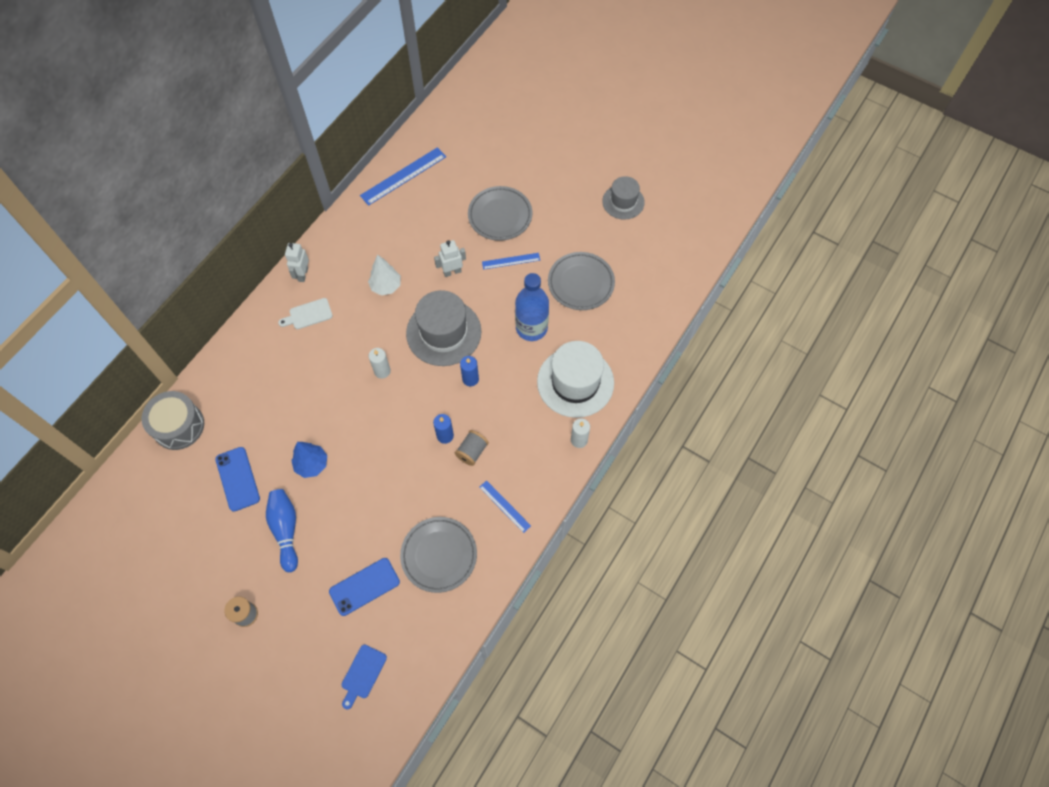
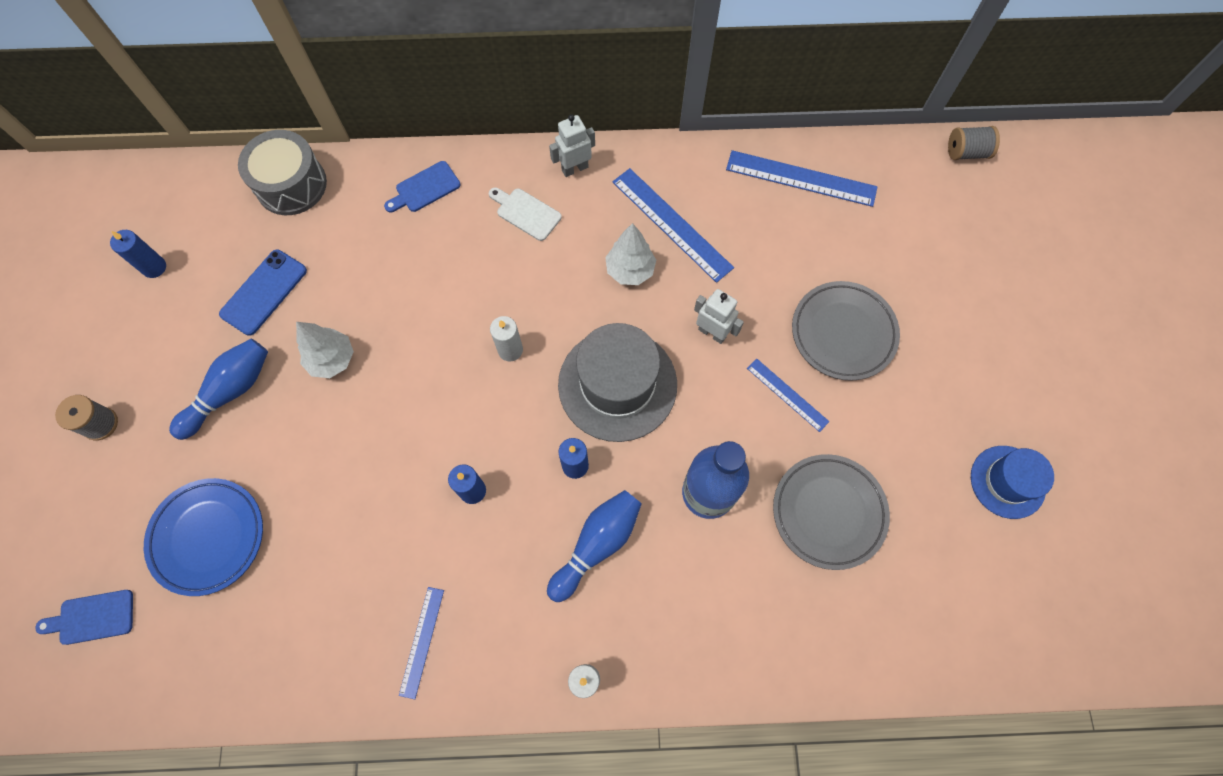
camera: 55 degrees right, 5 degrees up
(166, 533) = (154, 267): none -> blue candle
(246, 356) = (425, 188): none -> blue cutting board
(312, 464) = (332, 359): blue tree -> white tree
(364, 586) = (208, 537): blue phone -> blue plate
(377, 250) = (672, 224): none -> blue ruler
(439, 555) = (301, 602): grey plate -> none
(472, 451) = (473, 542): grey spool -> grey spool (966, 152)
(518, 394) = (597, 545): none -> blue bowling pin
(575, 382) = (670, 612): white hat -> none
(623, 202) = (1007, 481): grey hat -> blue hat

